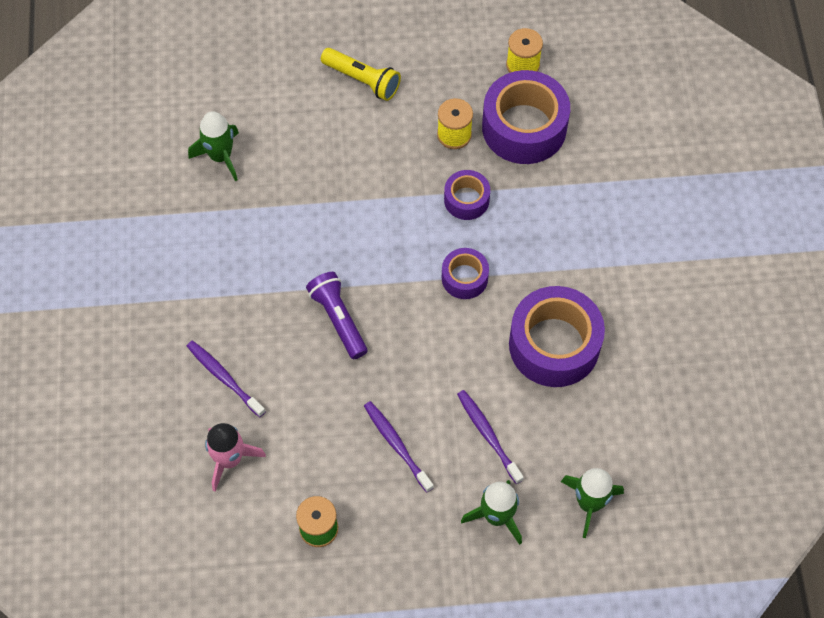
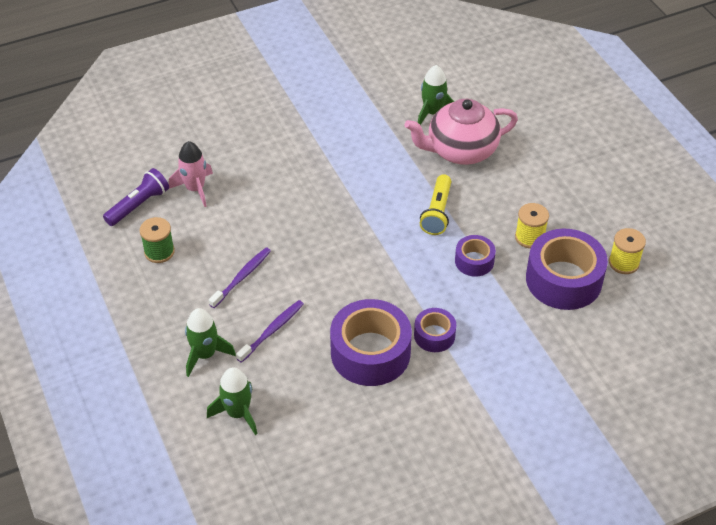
camera: 70 degrees right, 15 degrees down
(224, 378) = (257, 167): purple toothbrush -> none
(296, 151) = (461, 151): none -> pink teapot
(338, 319) = (331, 215): purple flashlight -> purple flashlight (139, 205)
(362, 80) = (545, 169): yellow flashlight -> yellow flashlight (437, 212)
(464, 278) = (403, 279): purple tape -> purple tape (434, 335)

